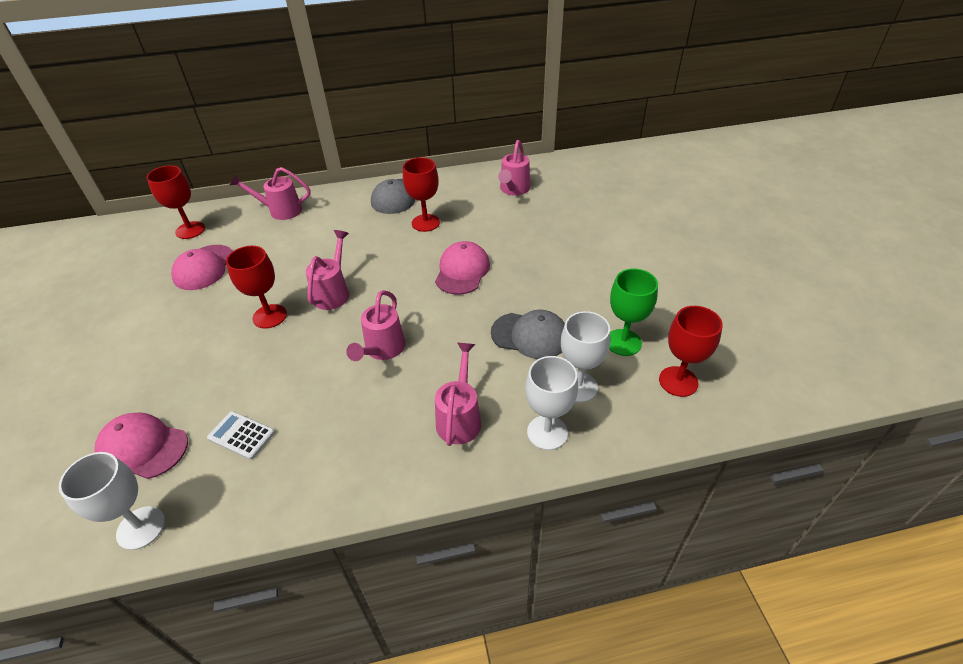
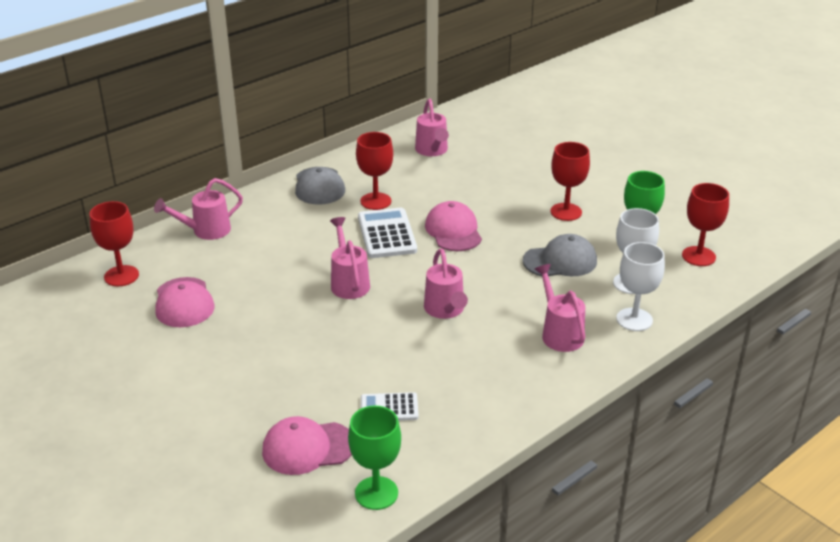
camera: 30 degrees left, 10 degrees down
(141, 528) = (376, 493): white goblet -> green goblet
(269, 316) = (308, 319): red goblet -> red goblet (566, 212)
(406, 256) = (387, 234): none -> white calculator

